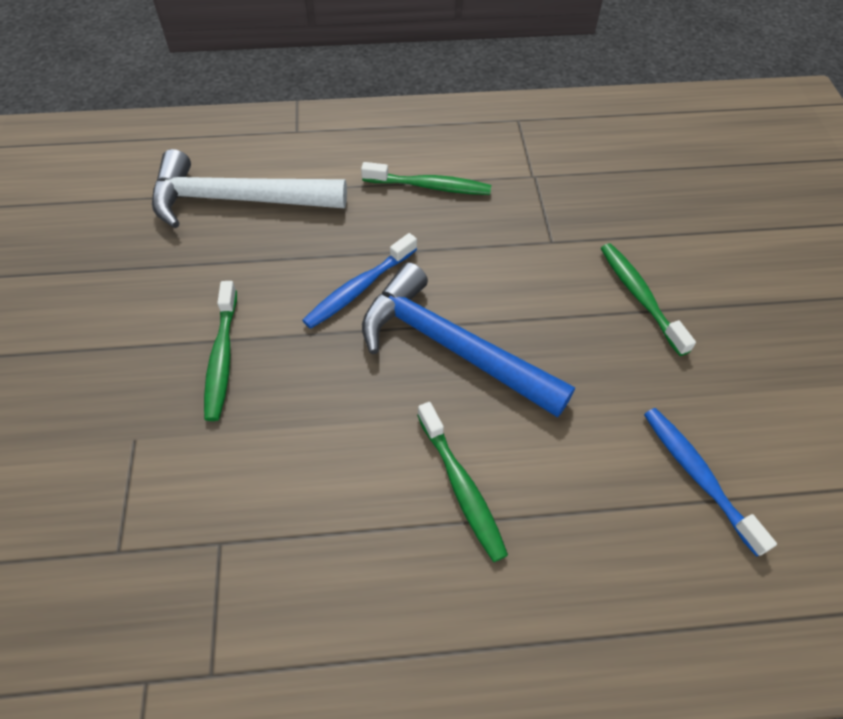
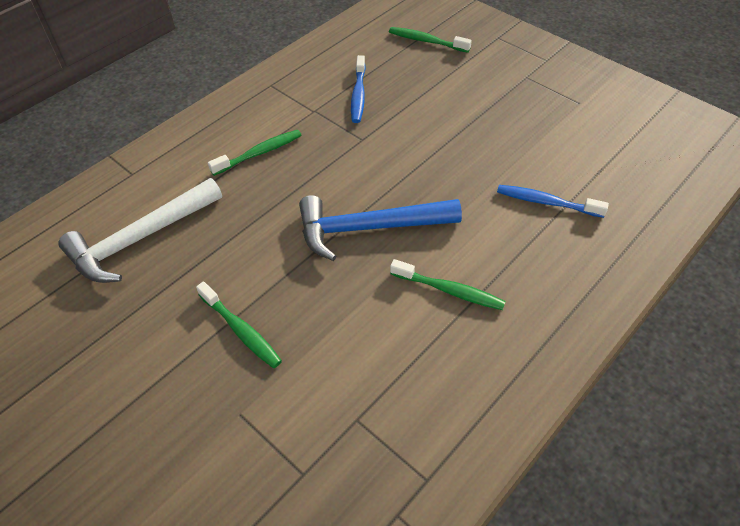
camera: 40 degrees left, 5 degrees down
(358, 288) = (281, 235): blue toothbrush -> blue toothbrush (358, 95)
(639, 296) = (435, 138): green toothbrush -> green toothbrush (426, 41)

